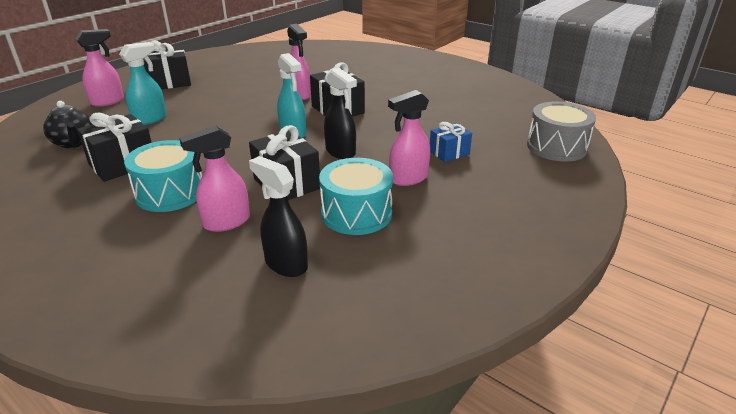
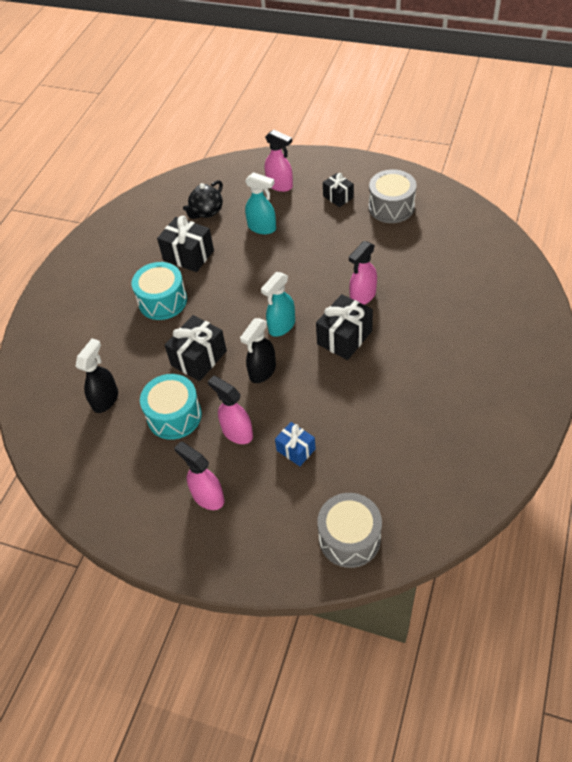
camera: 75 degrees right, 20 degrees up
(169, 82) = (338, 197): black gift -> black gift, size x0.62
(216, 67) = (391, 207): none -> grey drum
(226, 222) = (139, 348): pink spray bottle -> pink spray bottle (207, 496)

